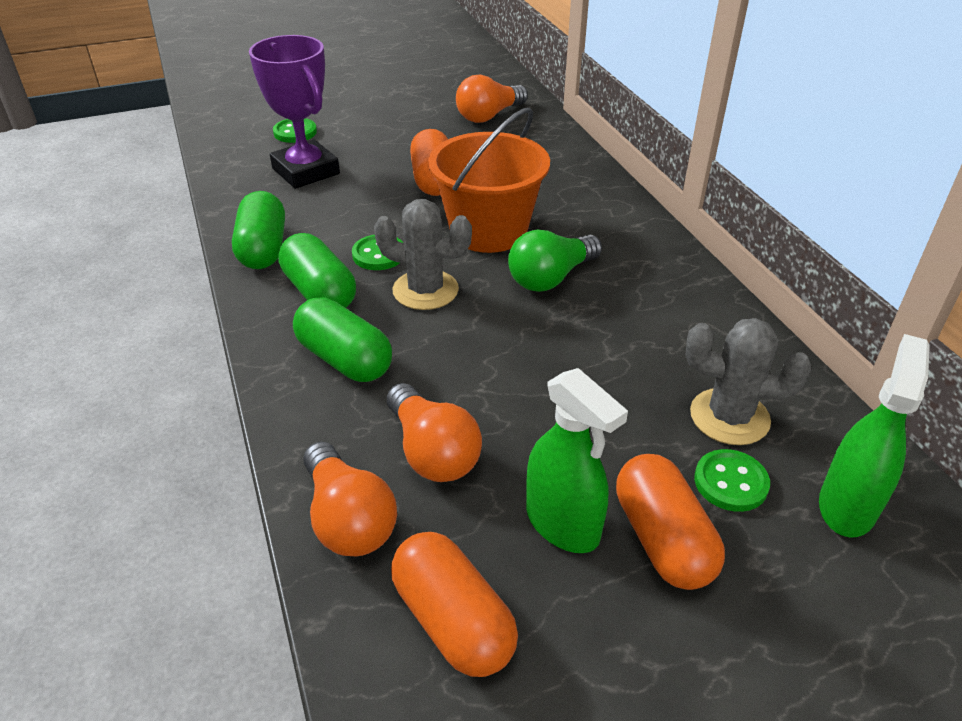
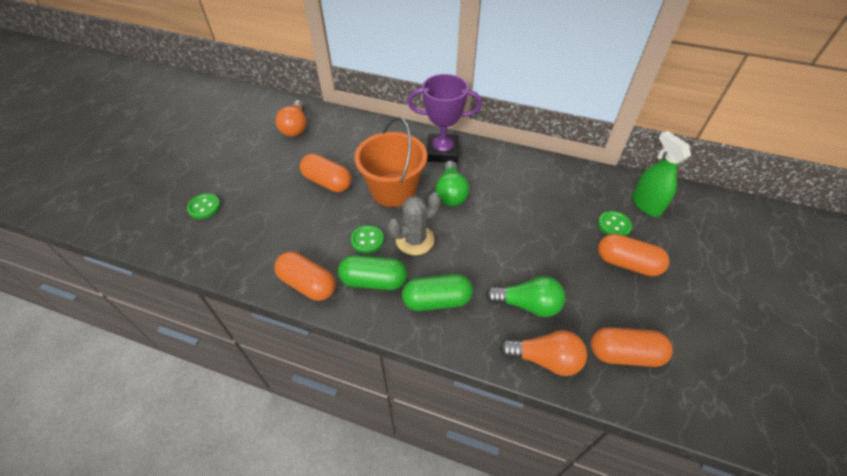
camera: 50 degrees left, 10 degrees up
(263, 249) = (307, 284): green capsule -> orange capsule
(306, 171) = (253, 225): purple trophy -> purple trophy (442, 152)
(432, 452) = (527, 304): orange light bulb -> green light bulb
(563, 524) = (599, 287): green spray bottle -> none
(729, 417) = (582, 201): grey cactus -> none

